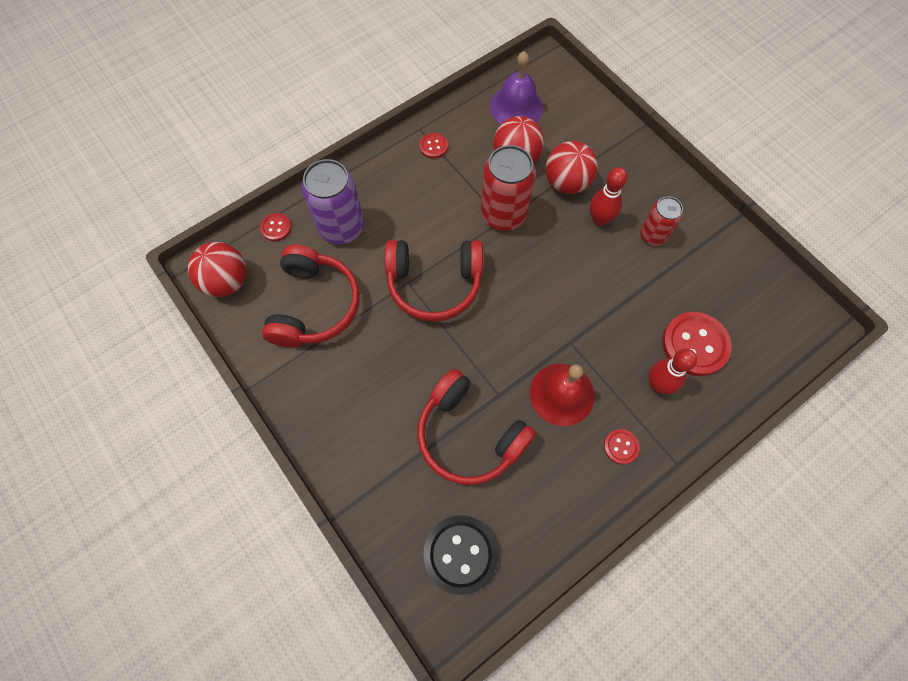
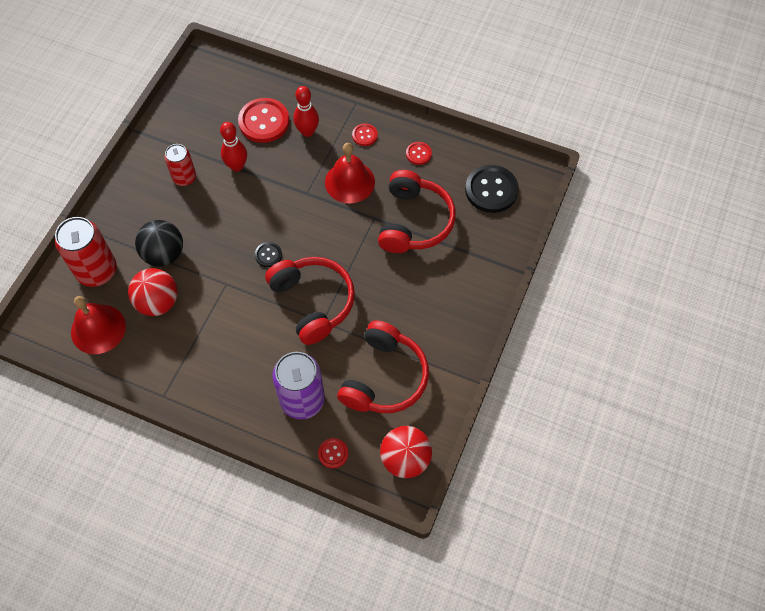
camera: 120 degrees left, 5 degrees down
(314, 305) = (384, 377): red headphones -> red headphones turned 135 degrees clockwise
(433, 146) = (178, 373): red button -> red button (418, 154)
(503, 214) = (221, 285): red can -> red can (97, 271)
(513, 269) = (268, 255): none -> black button
(516, 107) = (98, 329): purple bell -> red bell
(566, 183) = (164, 254): red ball -> black ball
(599, 219) = (188, 217): red bowling pin -> red bowling pin (237, 166)

